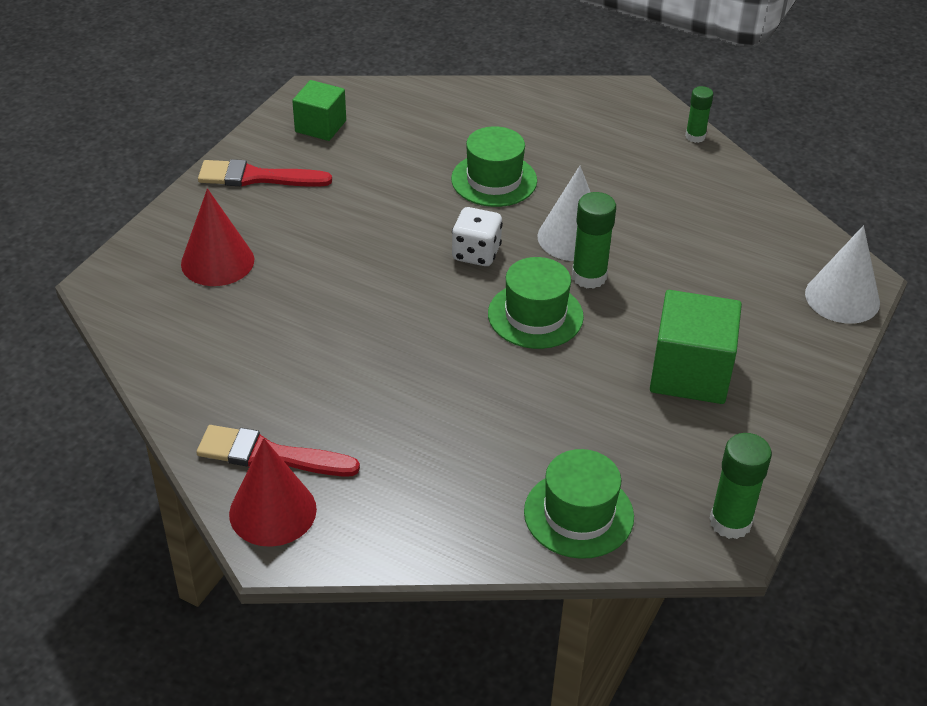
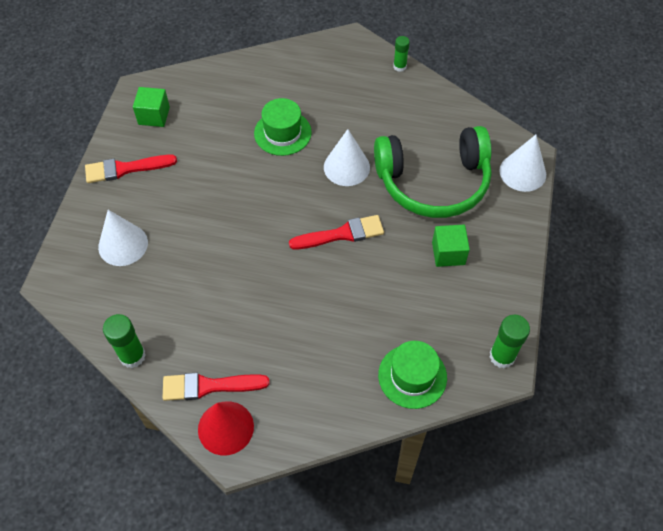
camera: 15 degrees left, 15 degrees up
(217, 261) = (123, 244): red cone -> white cone
(476, 253) = (289, 195): white dice -> none
(535, 315) = (341, 234): green hat -> red brush
(589, 276) = (366, 195): green glue stick -> green glue stick (132, 356)
(690, 373) = (448, 253): green cube -> green cube, size x0.63
(698, 281) = (433, 182): none -> green headphones

